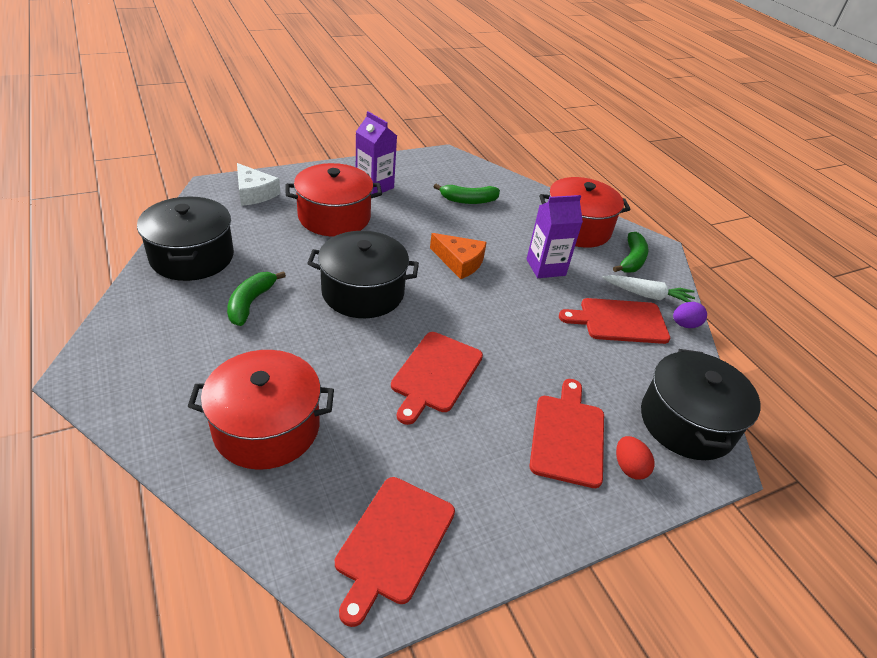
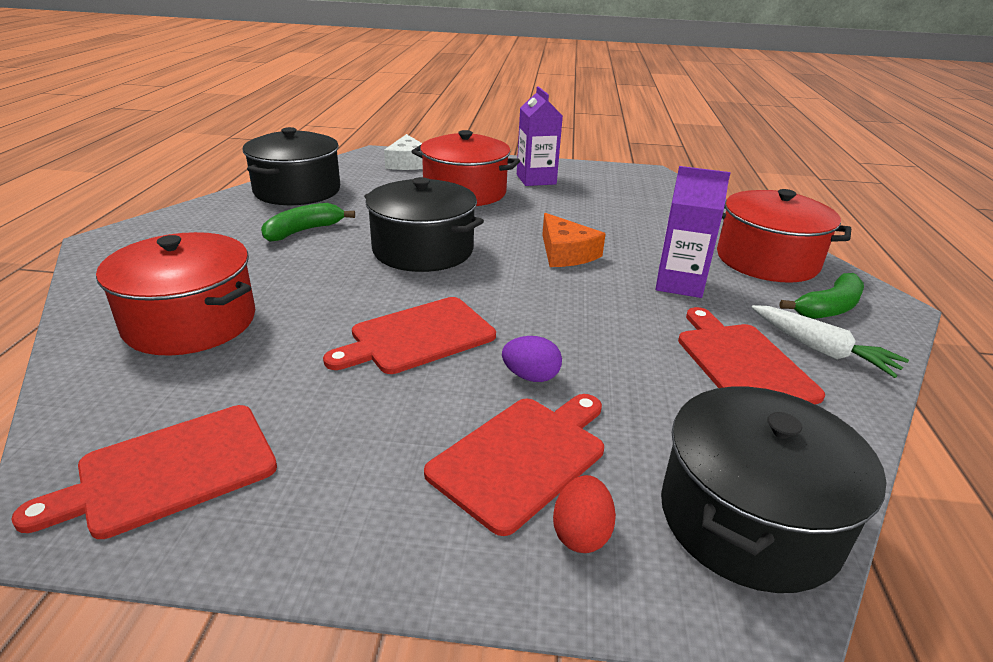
camera: 35 degrees right, 10 degrees down
(468, 200) = (636, 209): green banana -> none
(619, 321) = (742, 363): red cutting board -> red cutting board turned 45 degrees clockwise
(684, 325) = (861, 400): purple egg -> purple egg (531, 376)

